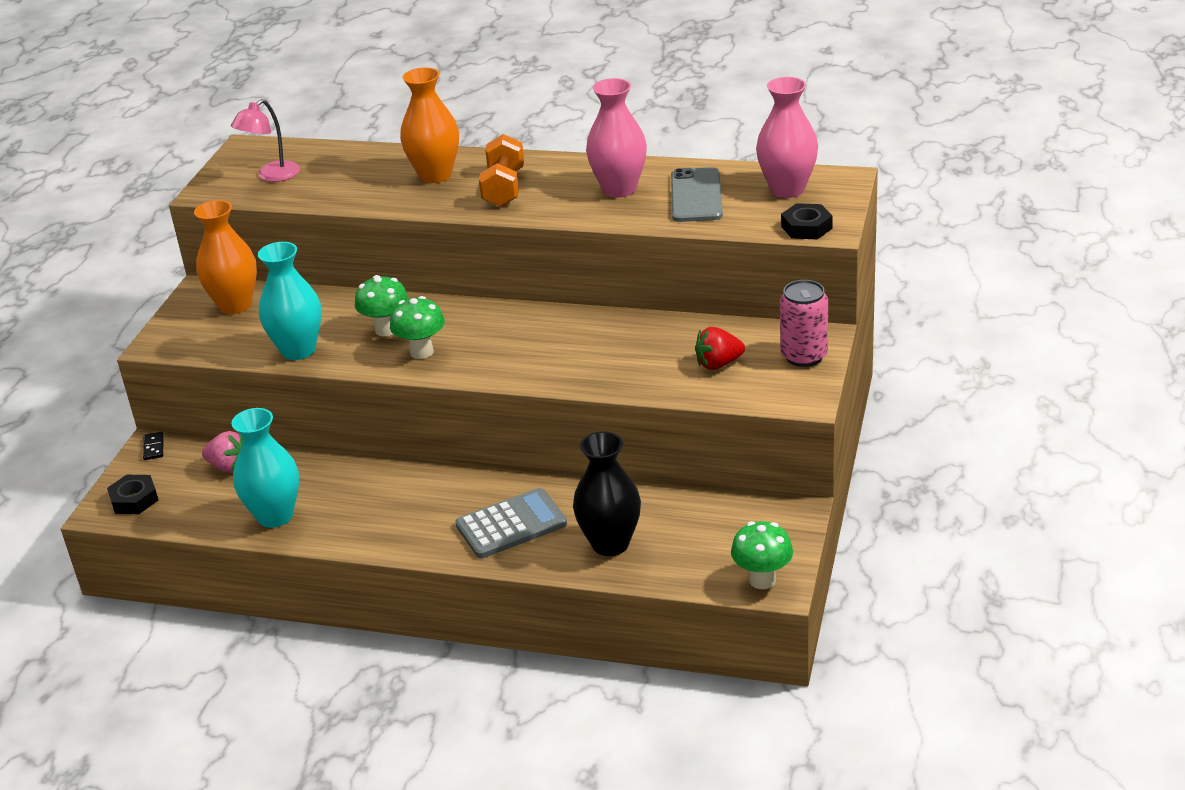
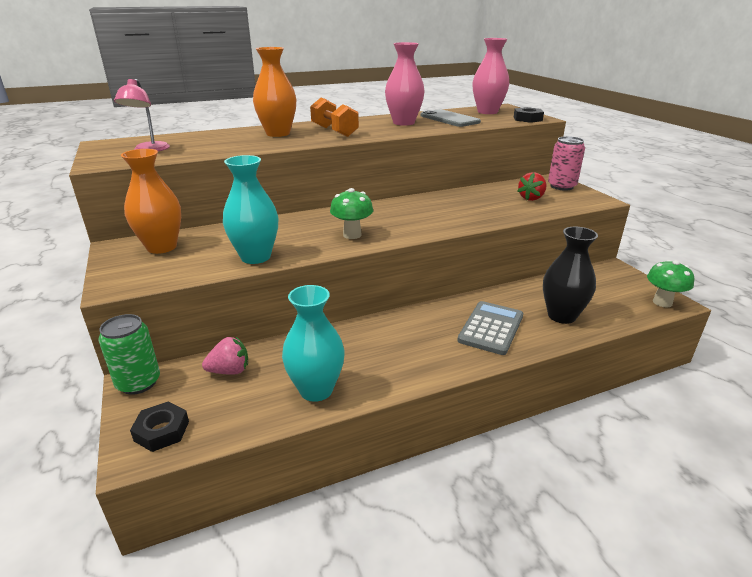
camera: 40 degrees left, 5 degrees down
(153, 447) = (138, 383): black domino -> green can
(386, 329) = (307, 231): green mushroom -> none

